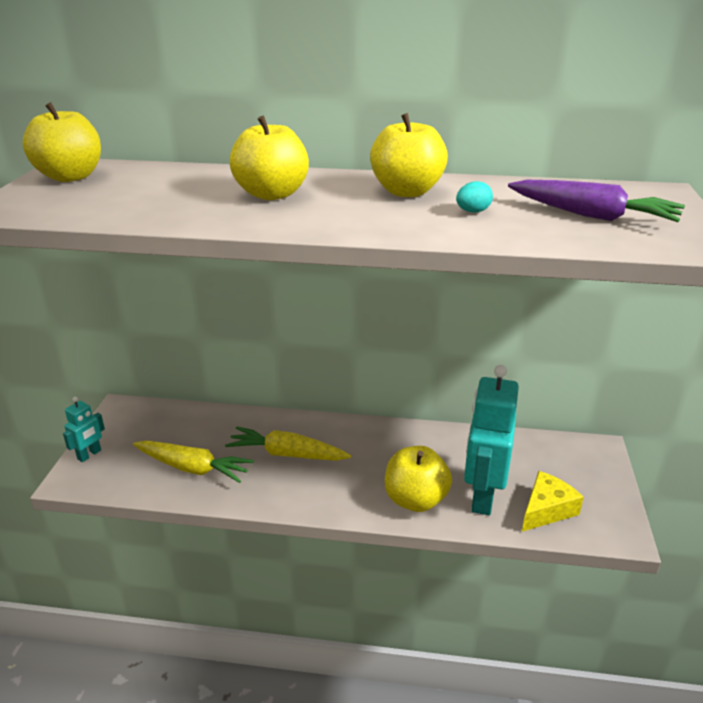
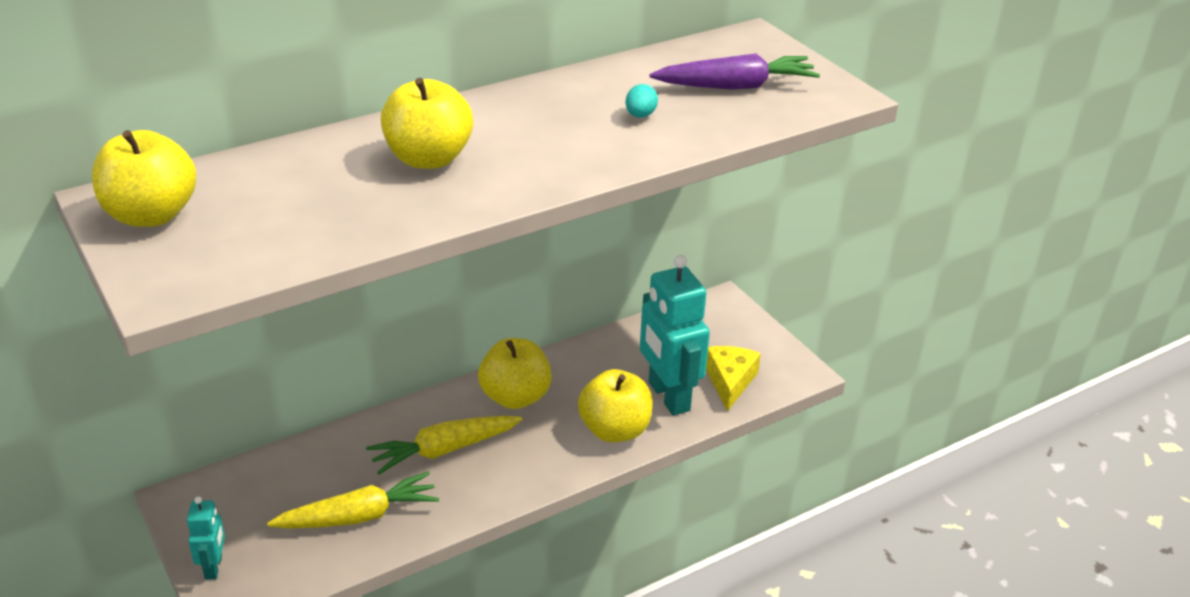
camera: 40 degrees left, 5 degrees up
(407, 192) = (551, 109): yellow apple -> yellow apple (515, 397)

